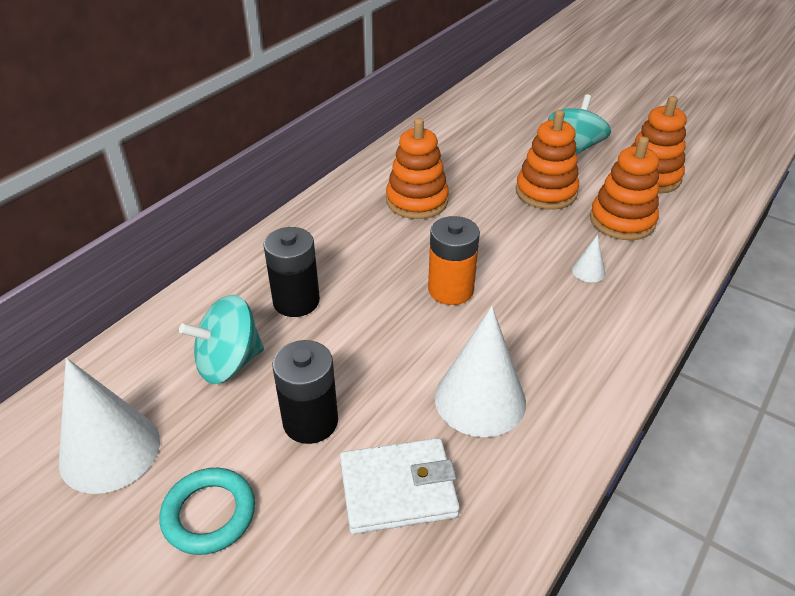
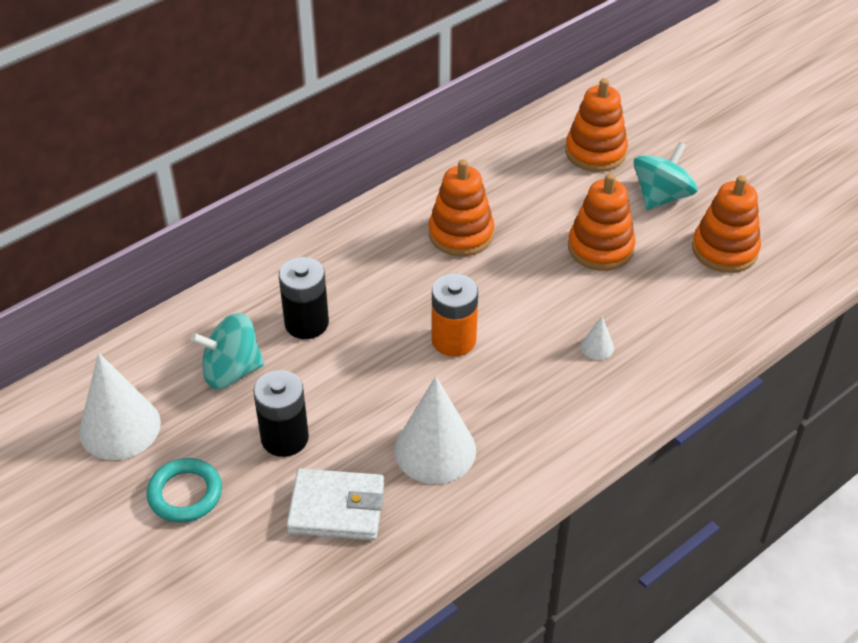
camera: 15 degrees right, 5 degrees up
(622, 221) = (663, 297): orange stacking toy -> orange stacking toy (595, 152)

